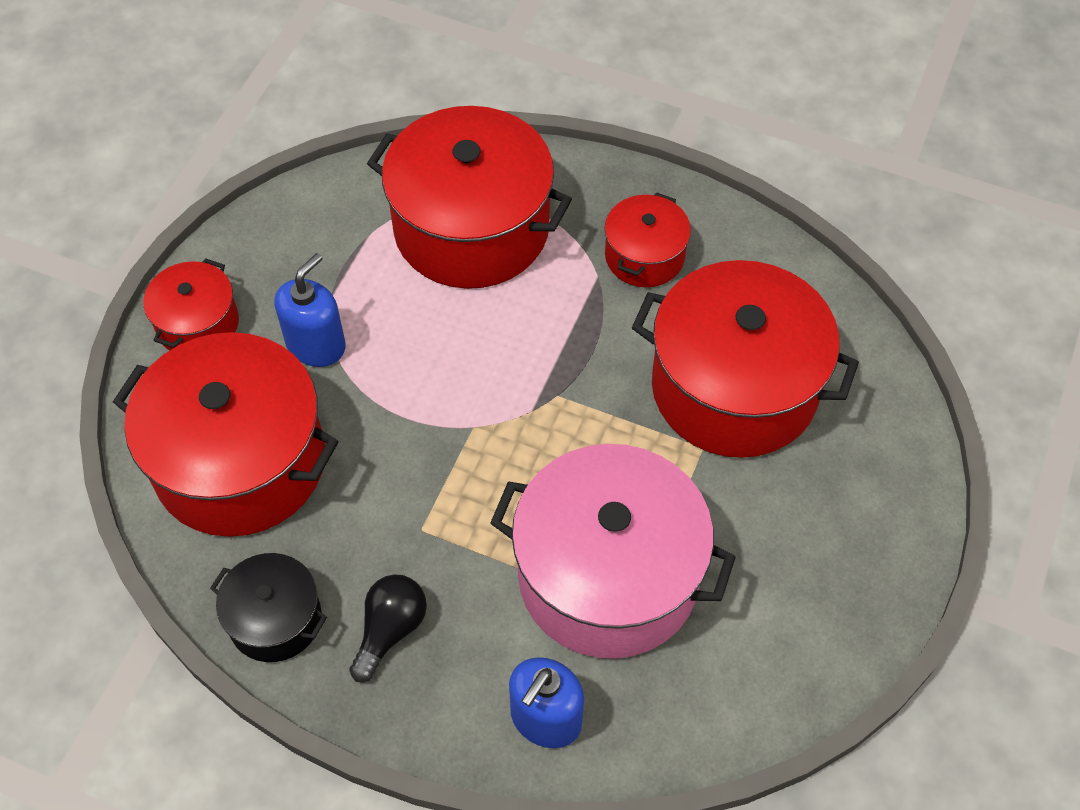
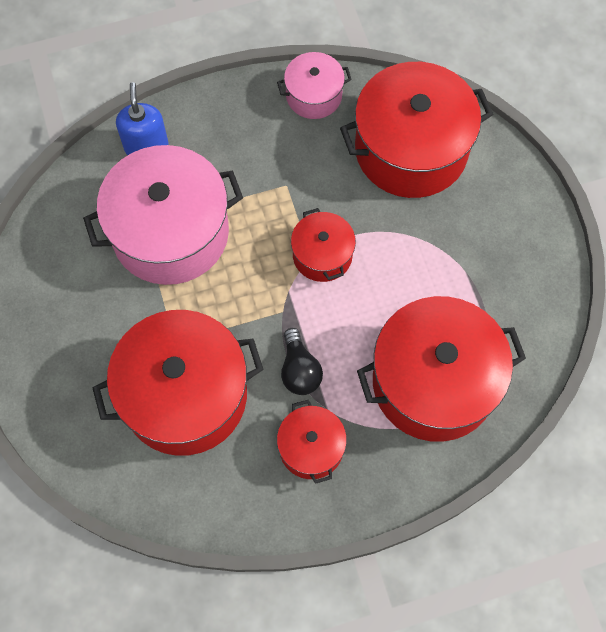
camera: 140 degrees right, 10 degrees up
(198, 324) = (517, 200): red pot -> red pot (322, 255)
(275, 619) = (314, 96): black pot -> pink pot
(316, 345) = (442, 238): blue soap dispenser -> none
(390, 630) = (255, 130): black light bulb -> black light bulb (299, 370)

